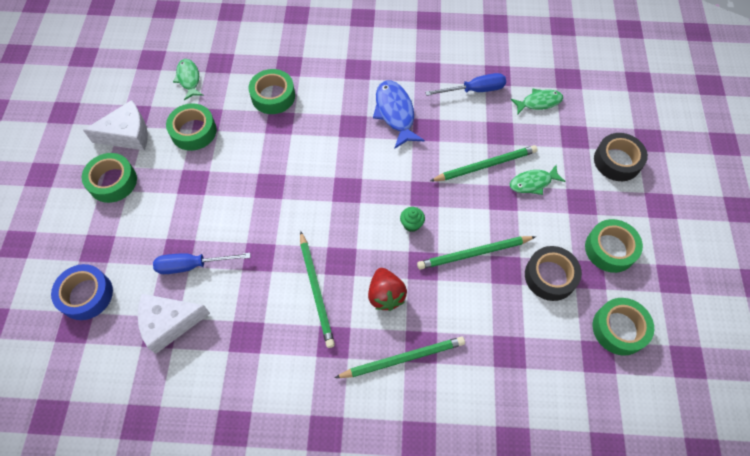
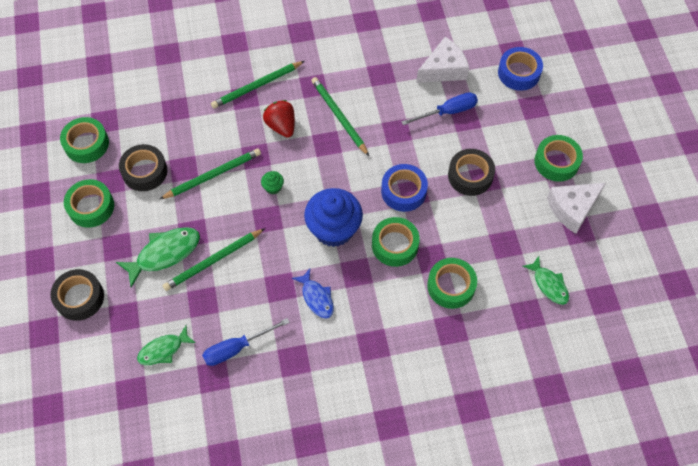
camera: 165 degrees right, 0 degrees up
(193, 131) = (511, 227): green tape -> green tape (395, 245)
(206, 188) = (470, 176): none -> black tape
(279, 188) = (403, 191): none -> blue tape
(361, 168) = (334, 229): none -> blue cupcake
(395, 113) = (316, 297): blue fish -> blue fish, size x0.65
(533, 183) = (164, 254): green fish -> green fish, size x1.54

